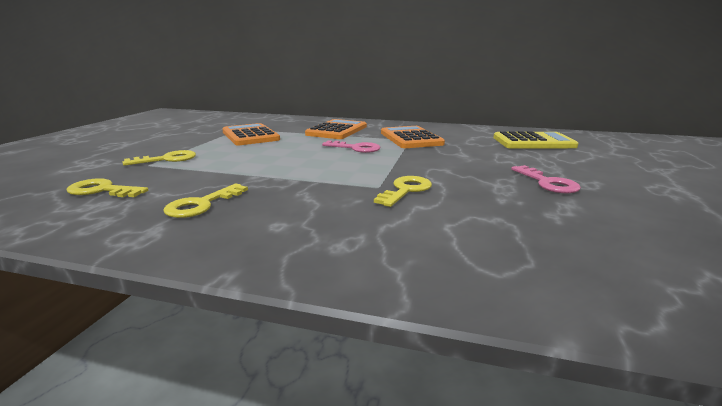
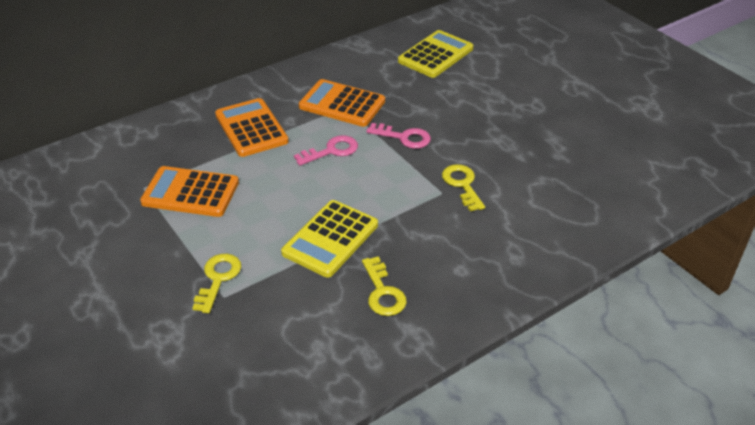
camera: 50 degrees left, 20 degrees up
(102, 190) = (280, 341): yellow key -> none
(253, 172) = (330, 239): none -> yellow calculator
(548, 183) = (517, 119): pink key -> pink key (404, 137)

